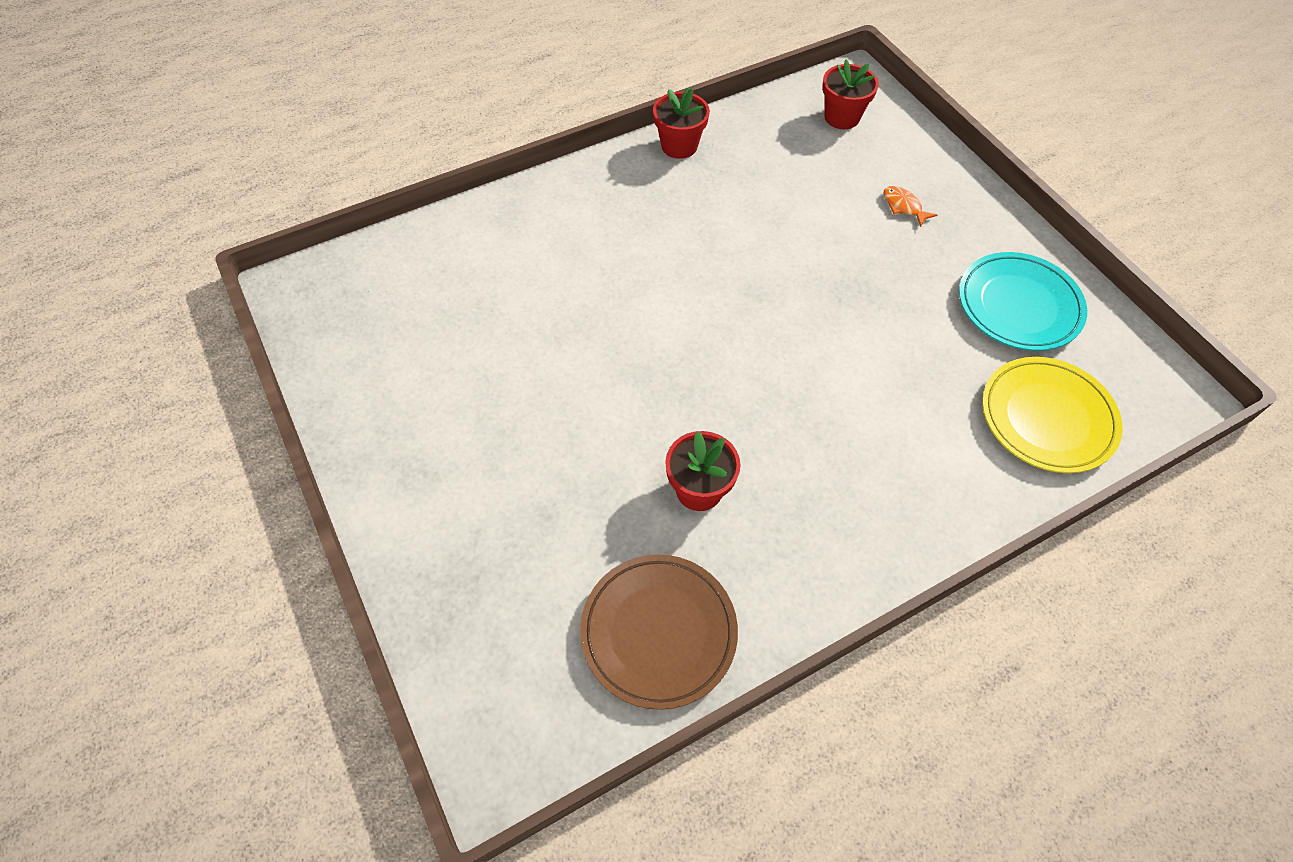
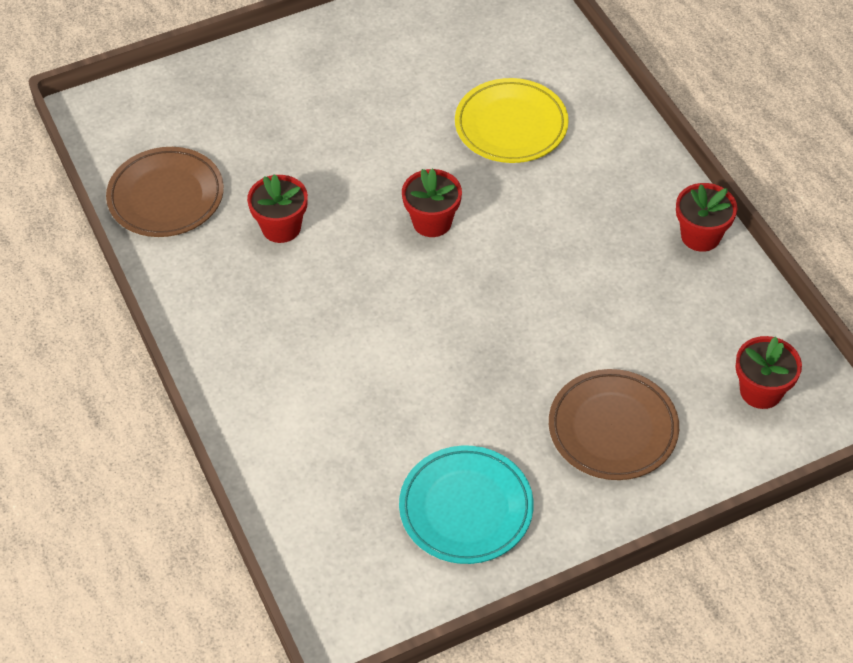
camera: 95 degrees right, 5 degrees down
(678, 344) = (432, 222): none -> red flower pot
(903, 206) = (613, 428): orange fish -> brown plate
(1047, 418) = (324, 499): yellow plate -> yellow plate (511, 125)

